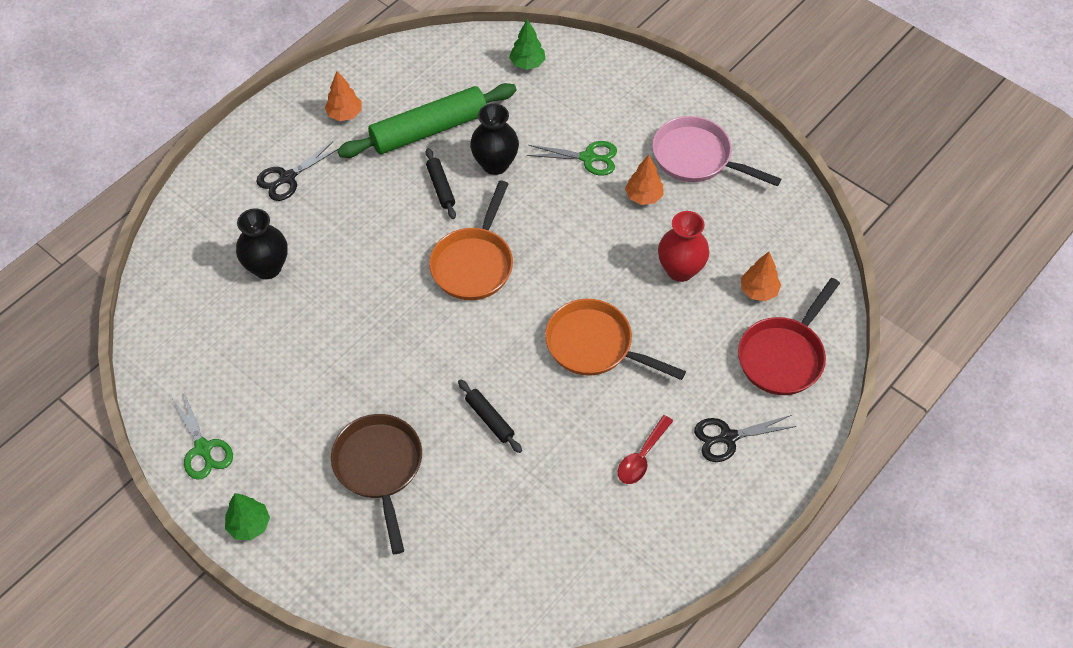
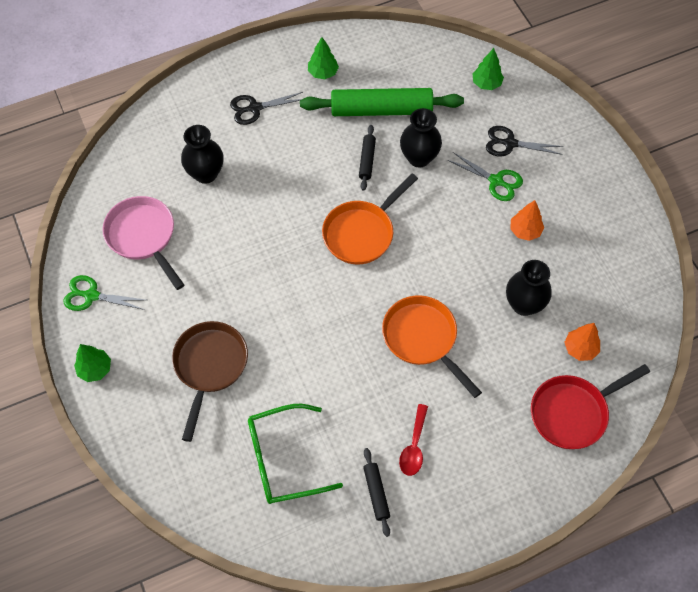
camera: 25 degrees right, 5 degrees up
(203, 448) = (92, 296): green scissors -> green scissors turned 105 degrees clockwise
(344, 114) = (323, 73): orange tree -> green tree
(490, 419) = (311, 364): black rolling pin -> black rolling pin (376, 493)
(512, 529) = (284, 459): none -> green glasses
(642, 457) = (414, 446): red spoon -> red spoon turned 45 degrees counterclockwise
(680, 270) = (524, 304): red vase -> black vase
(696, 158) = (586, 215): pink pan -> pink pan (143, 236)
(728, 437) = (492, 461): black scissors -> black scissors (510, 143)

